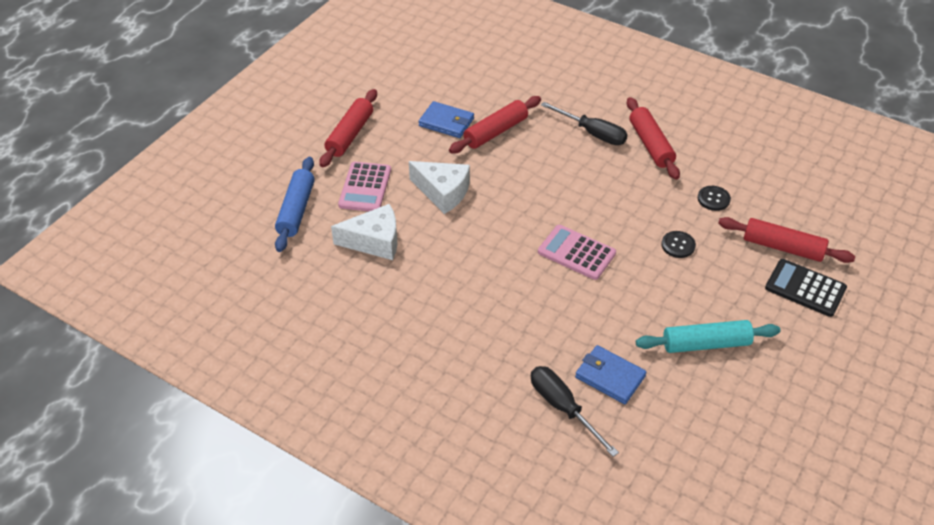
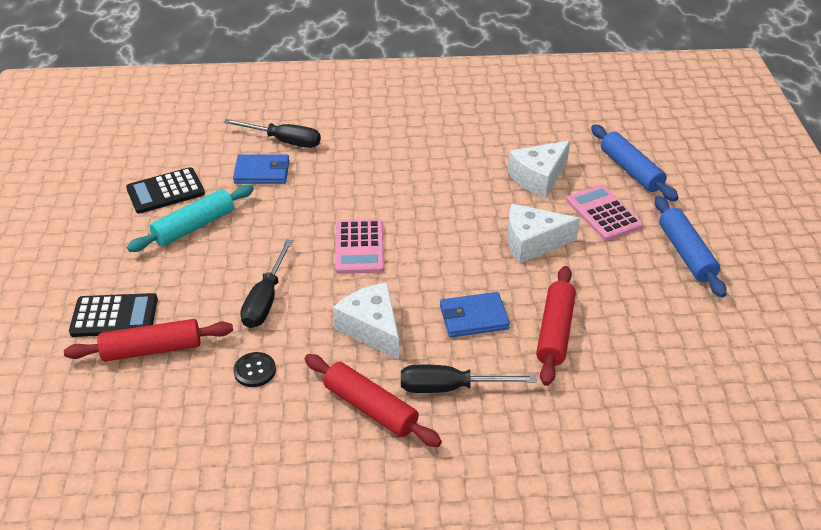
camera: 145 degrees right, 5 degrees down
(350, 134) = (686, 253): red rolling pin -> blue rolling pin
(446, 122) = (616, 316): blue wallet -> blue wallet (473, 318)
(576, 253) = (359, 247): pink calculator -> pink calculator turned 90 degrees clockwise
(614, 189) = (372, 328): none -> white cheese
(678, 245) = (266, 299): black button -> black screwdriver
(717, 402) = (165, 191): none -> black calculator

